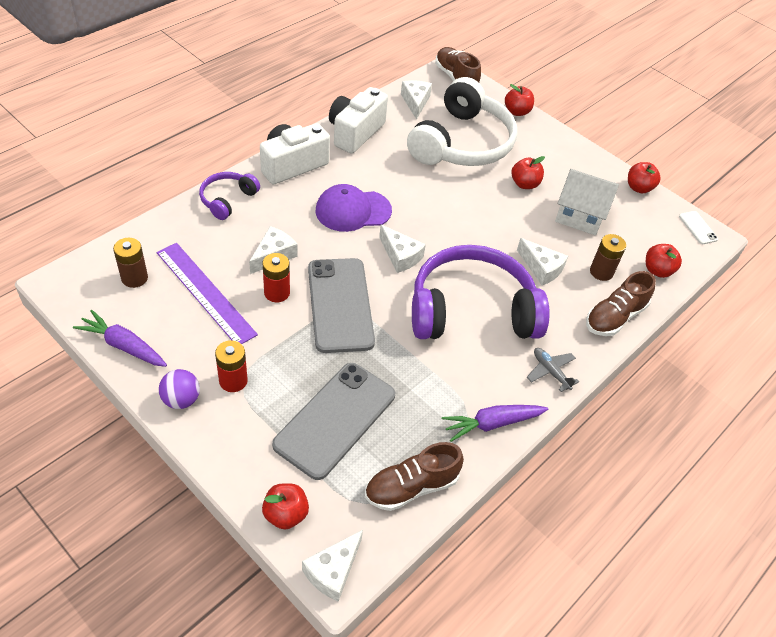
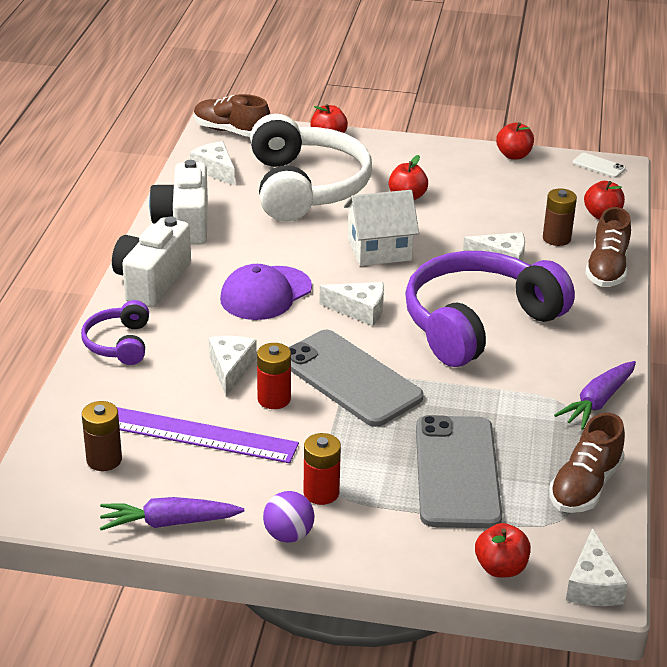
camera: 30 degrees left, 15 degrees down
(550, 372) = (601, 337): grey plane -> none
(580, 216) = (487, 201): white house -> white house (379, 249)

